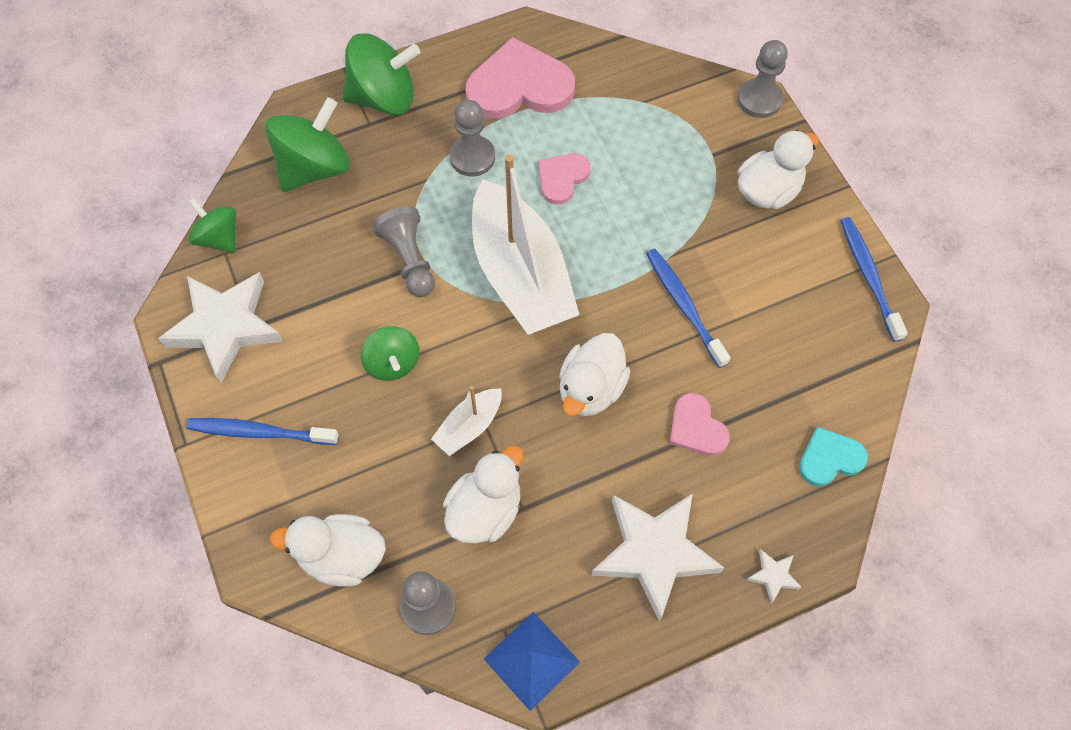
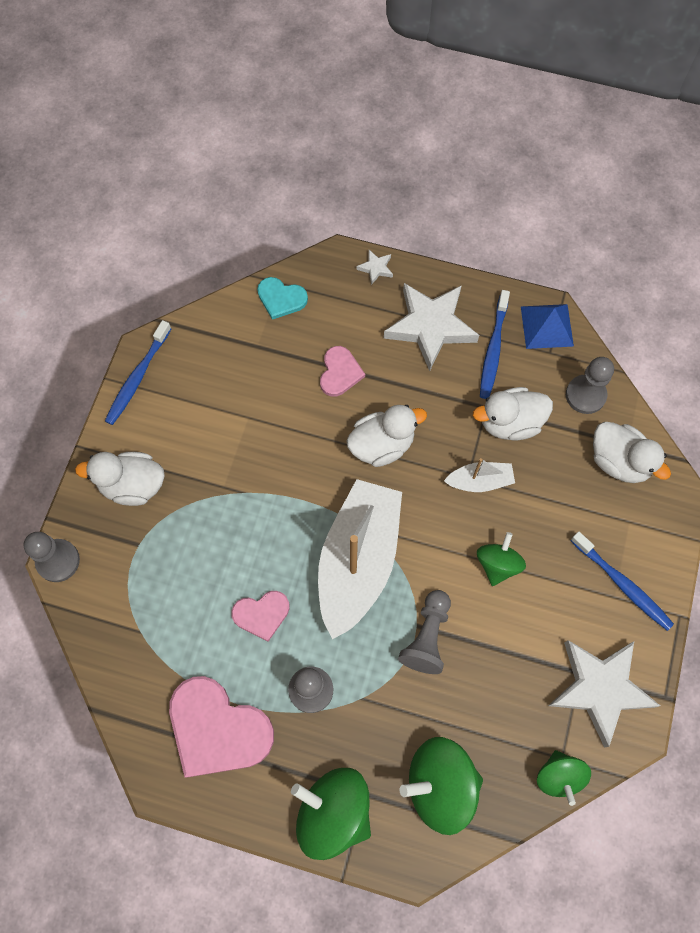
camera: 140 degrees left, 5 degrees up
(684, 306) = (272, 451): blue toothbrush -> blue toothbrush (493, 349)

